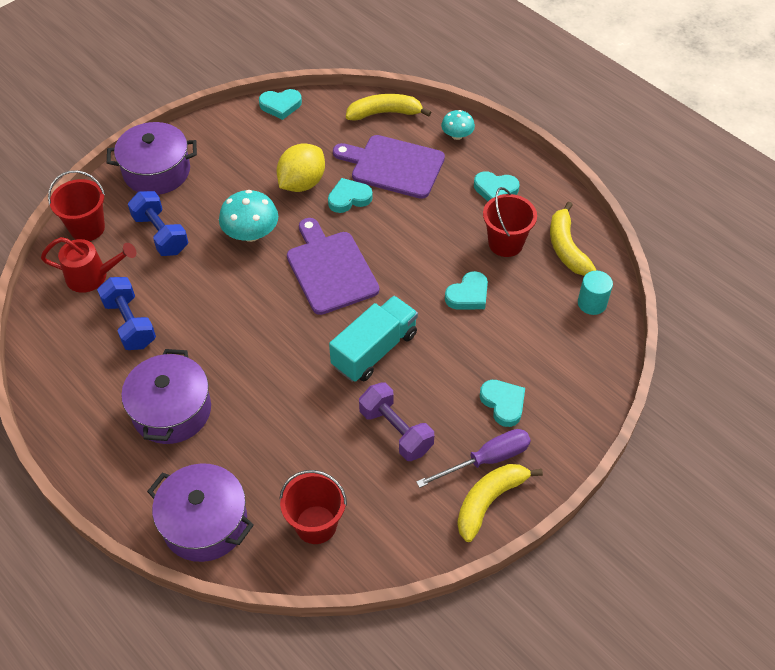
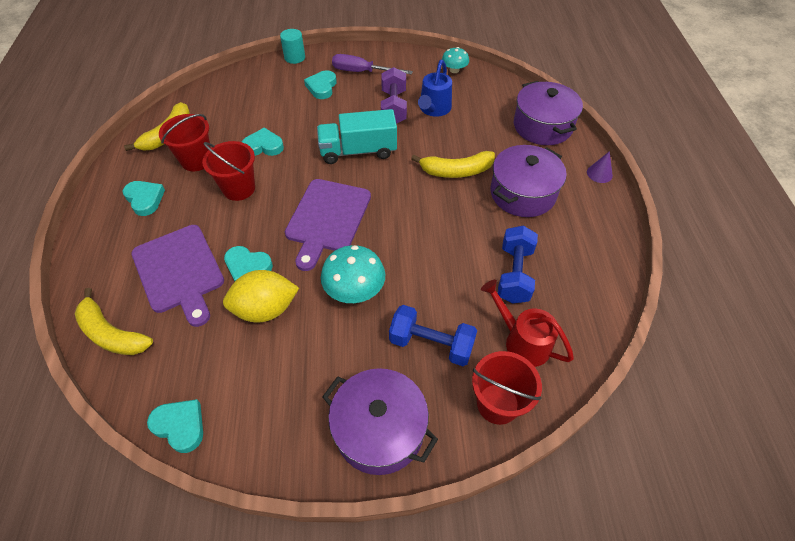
camera: 140 degrees left, 0 degrees up
(102, 492) = (599, 173): none -> purple cone
(161, 234) = (431, 344): blue dumbbell -> blue dumbbell turned 75 degrees counterclockwise
(316, 524) = (479, 94): red bucket -> red bucket (239, 188)
(349, 460) = (433, 109): none -> blue watering can
(457, 135) = (97, 264): turquoise mushroom -> turquoise mushroom (454, 70)
(489, 501) = (381, 58): yellow banana -> yellow banana (456, 171)
(592, 303) = (206, 100): turquoise cylinder -> turquoise cylinder (295, 57)

